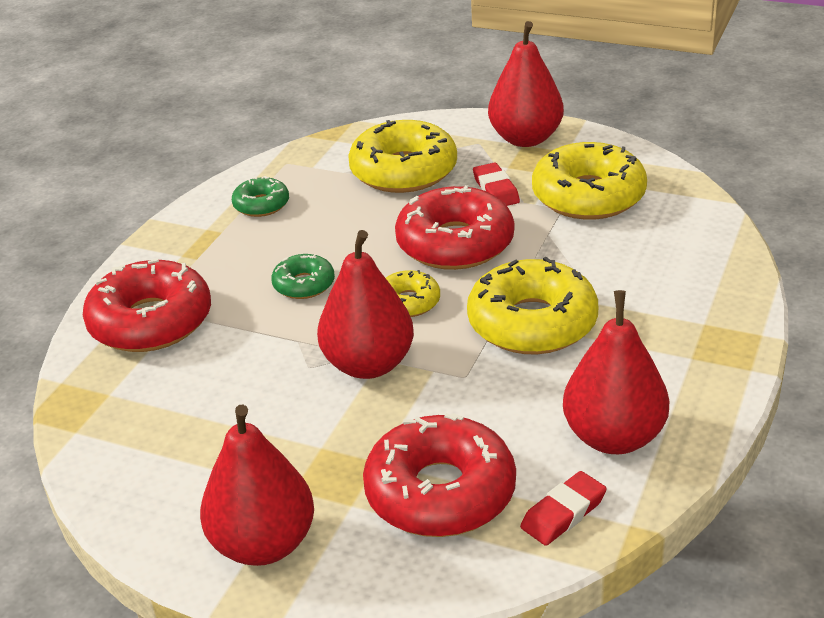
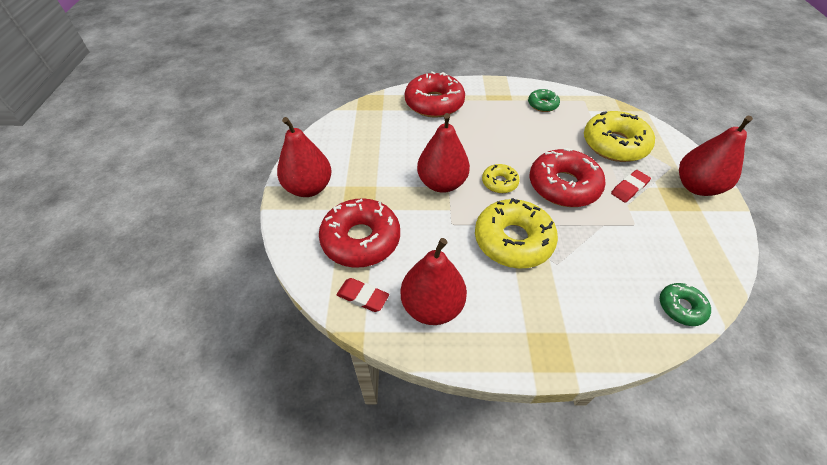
camera: 65 degrees right, 15 degrees up
(304, 284) = (489, 140): green donut -> green donut (681, 307)
(588, 196) = (660, 234): yellow donut -> none

